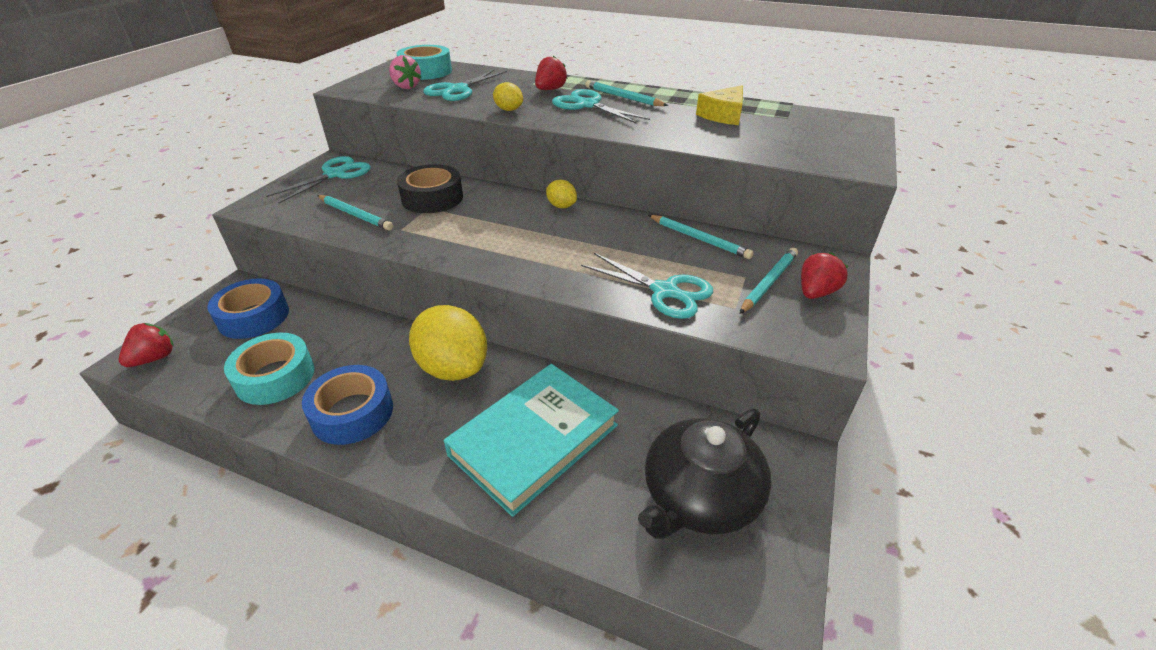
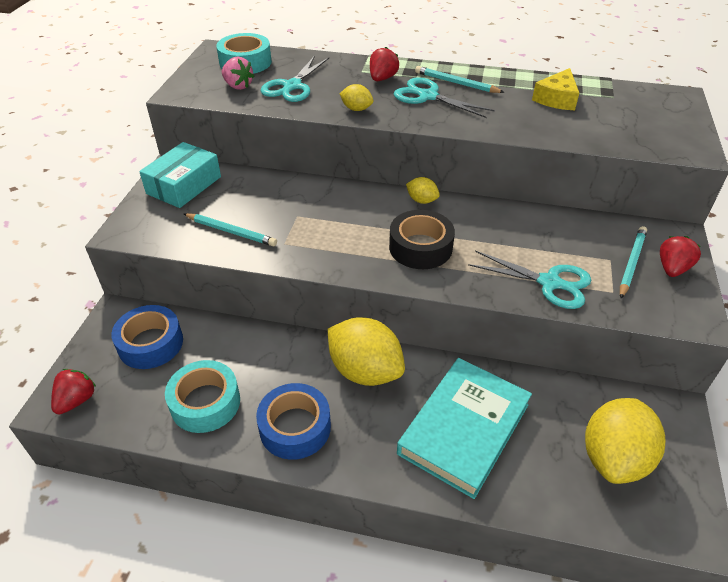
camera: 10 degrees left, 5 degrees up
(335, 174) = (184, 185): turquoise scissors -> turquoise box
(432, 198) = (296, 204): black tape -> black tape (420, 247)
(699, 239) = (558, 224): turquoise pencil -> none
(699, 497) = (614, 458): black teapot -> yellow lemon

